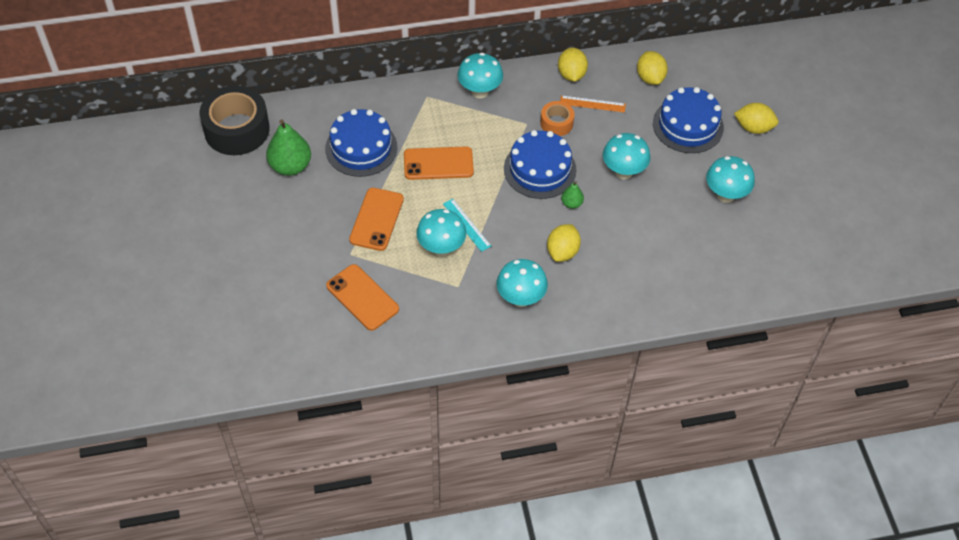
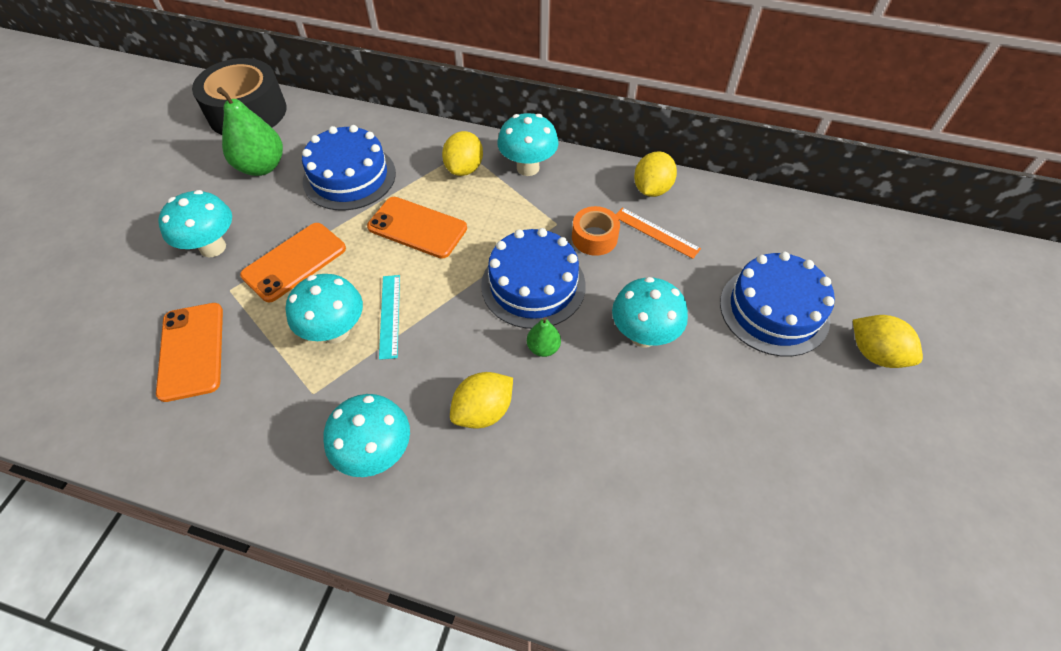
camera: 30 degrees right, 0 degrees up
(650, 78) = (753, 230): yellow lemon -> yellow lemon (464, 168)
(725, 195) = (780, 437): turquoise mushroom -> turquoise mushroom (213, 247)

